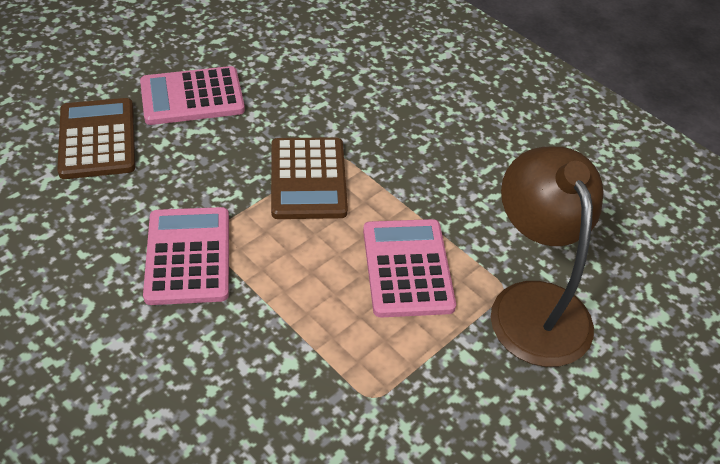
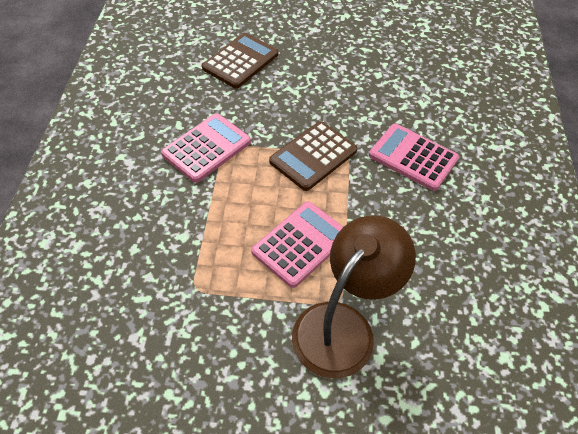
camera: 50 degrees right, 5 degrees up
(192, 97) = (312, 71): pink calculator -> pink calculator (413, 157)

